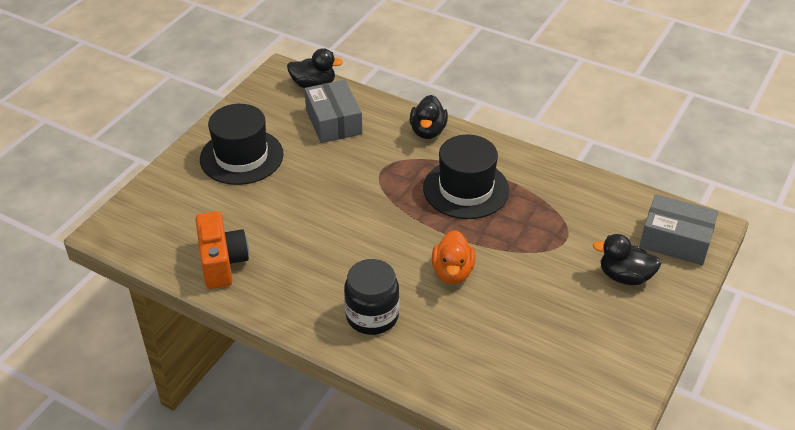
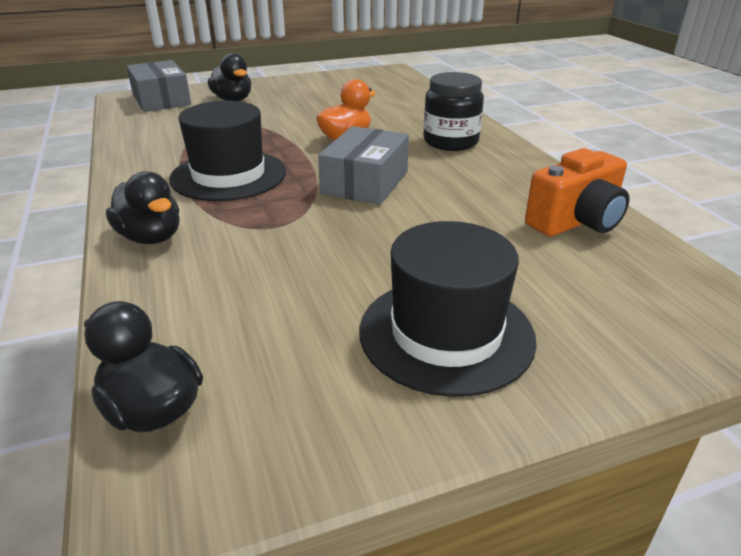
camera: 140 degrees left, 10 degrees down
(222, 262) = (576, 222): orange camera -> orange camera turned 150 degrees counterclockwise
(333, 122) = (235, 313): grey box -> grey box (365, 182)
(428, 131) = (151, 237): black duck -> black duck turned 90 degrees clockwise

